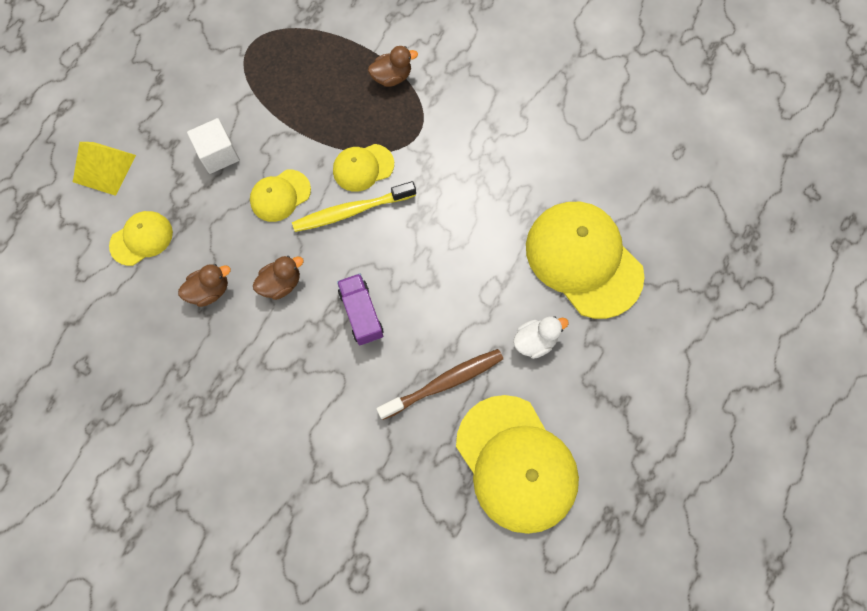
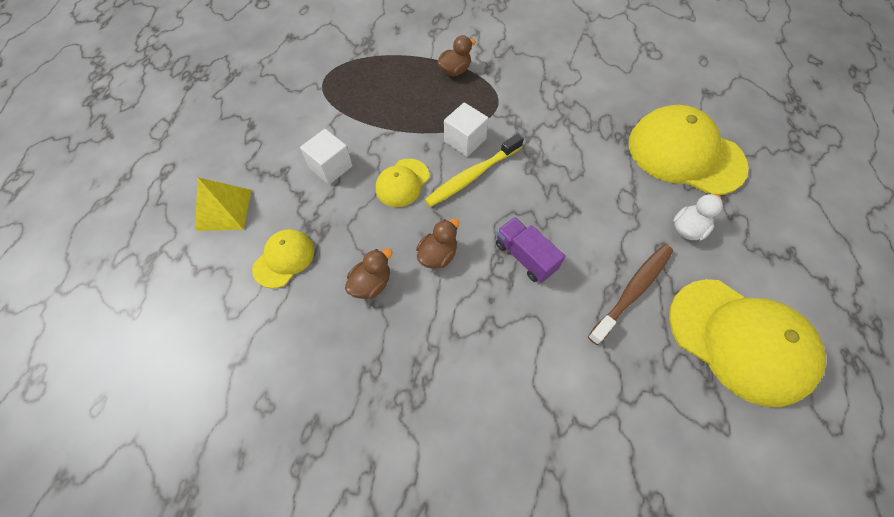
camera: 20 degrees left, 10 degrees down
(363, 167) = (465, 140): yellow cap -> white cube

